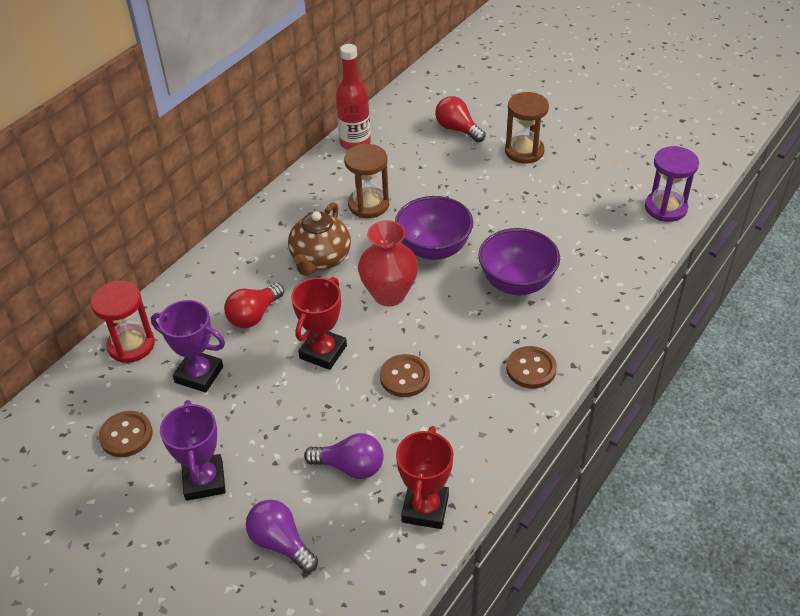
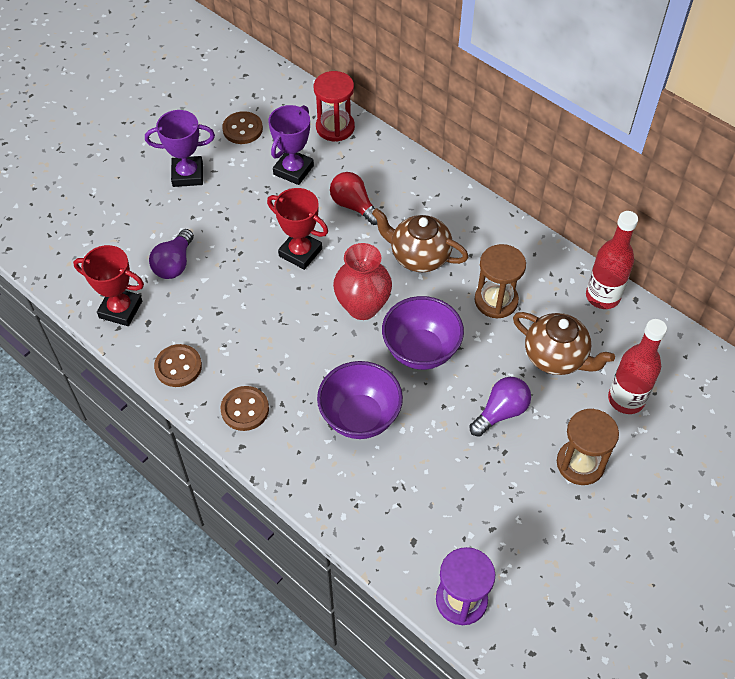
camera: 95 degrees right, 10 degrees up
(281, 543) = (119, 218): purple light bulb -> purple light bulb (501, 412)
(404, 377) = (258, 309): brown button -> brown button (178, 367)
(424, 167) = (556, 357): none -> brown teapot
(457, 129) = (626, 399): red light bulb -> red bottle

